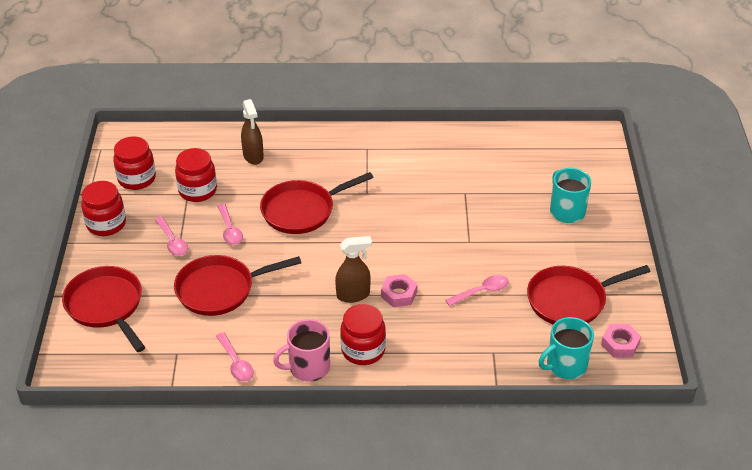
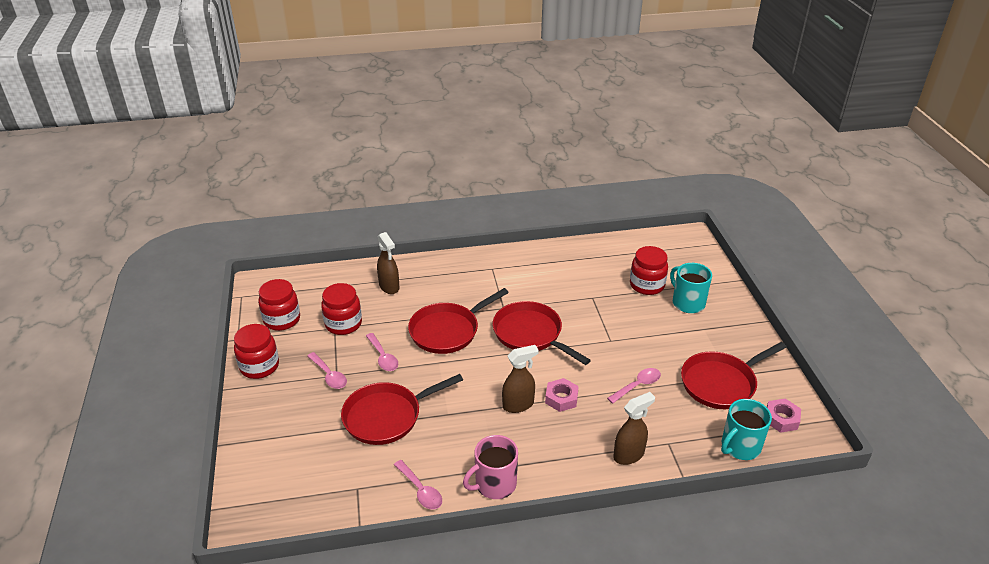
camera: 10 degrees left, 5 degrees down
(106, 306) = (274, 449): red pan -> red pan (530, 334)
(363, 350) = (543, 458): red jar -> red jar (647, 285)
(449, 358) = (629, 455): none -> brown spray bottle

